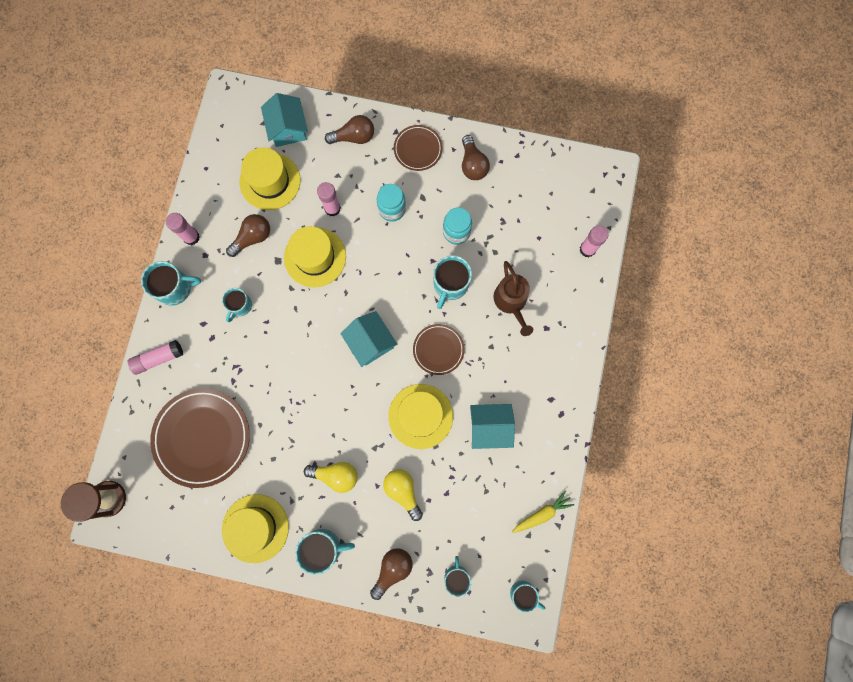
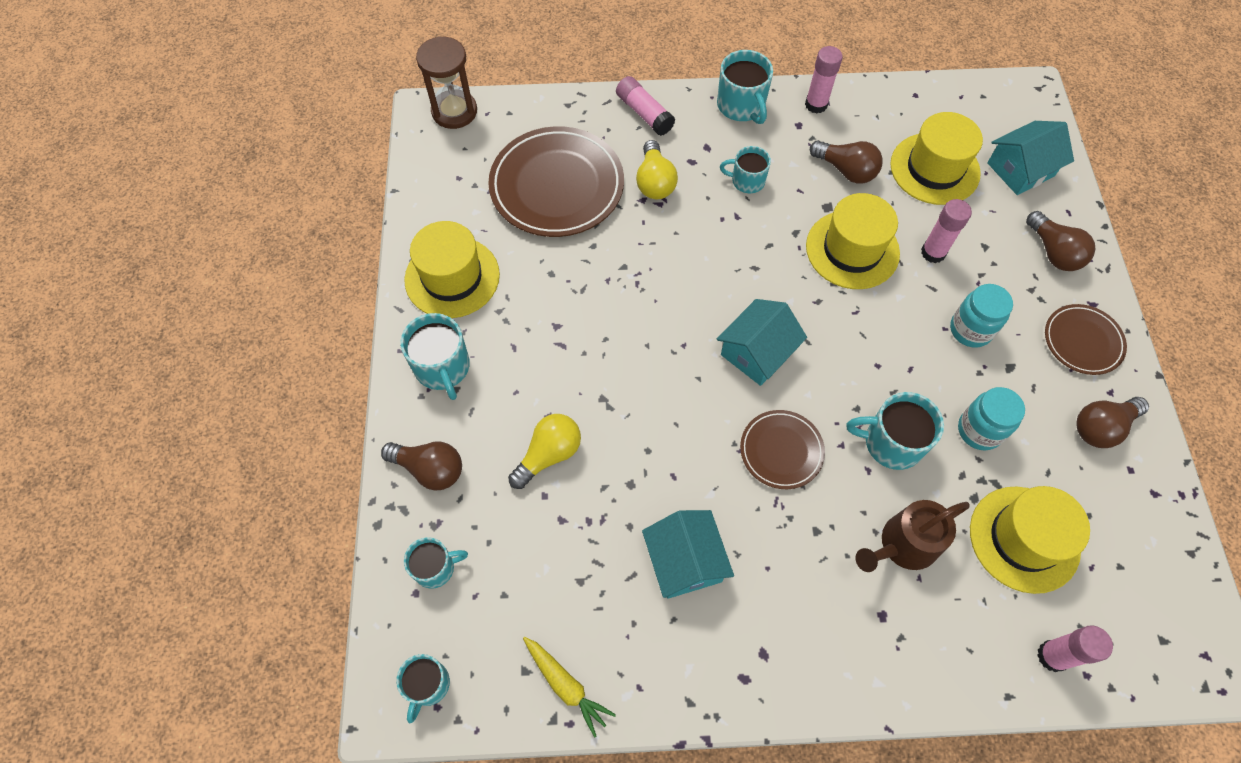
camera: 75 degrees right, 15 degrees down
(336, 475) = (549, 357): yellow light bulb -> yellow light bulb (655, 182)
(420, 416) = (669, 451): yellow hat -> yellow hat (1024, 539)

